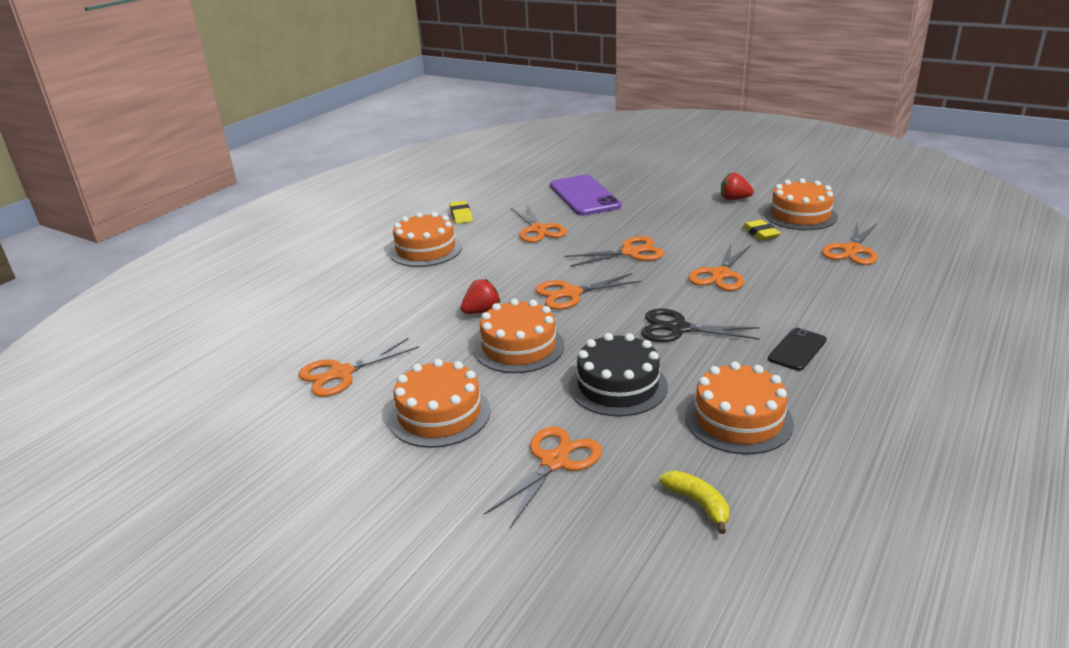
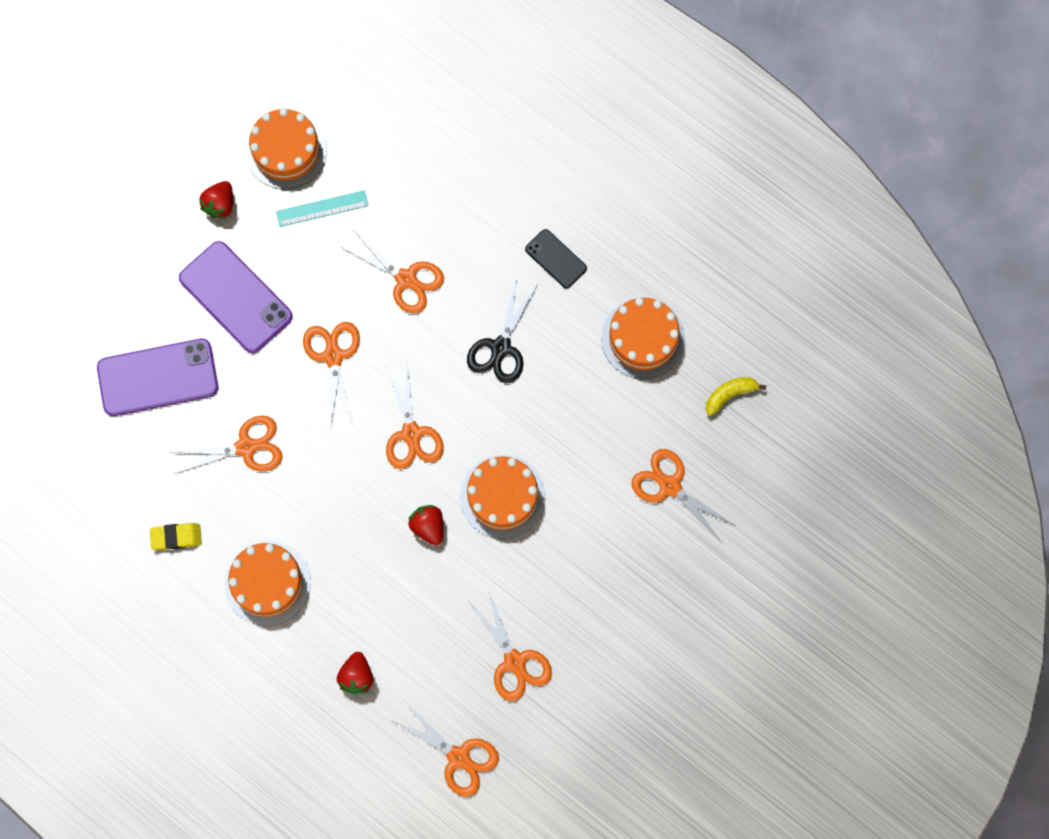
camera: 85 degrees left, 45 degrees up
(340, 294) = (356, 676): none -> red strawberry
(439, 414) = (594, 572): orange cake -> none
(618, 386) = (580, 420): black cake -> none
(661, 212) = (235, 297): none -> purple phone
(760, 234) = (322, 208): yellow eraser -> turquoise ruler
(852, 250) = (385, 135): orange scissors -> orange scissors (458, 757)

